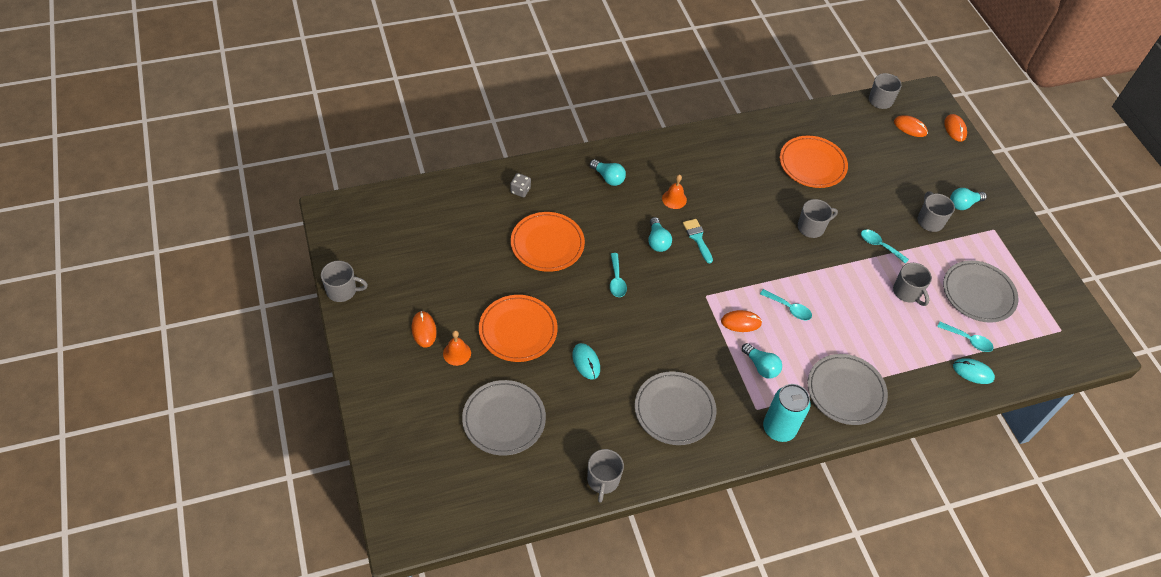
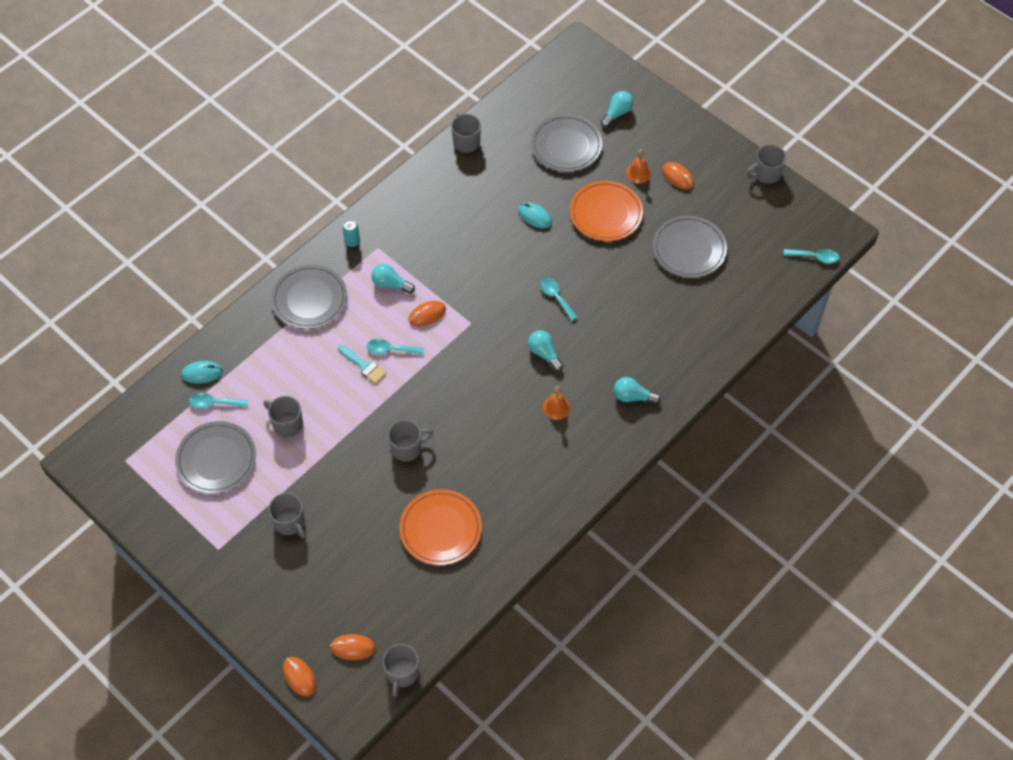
camera: 155 degrees right, 5 degrees up
(520, 190) = (702, 338): grey dice -> none
(547, 244) = (638, 299): orange plate -> none
(674, 410) = (442, 215): grey plate -> grey plate (689, 249)
(697, 238) = (510, 376): turquoise brush -> turquoise brush (364, 366)
(779, 428) = (352, 242): turquoise can -> turquoise can, size x0.50
(811, 227) = (407, 448): grey mug -> grey mug turned 150 degrees counterclockwise
(879, 245) = (332, 463): turquoise spoon -> turquoise spoon (815, 257)
(963, 204) = (260, 565): turquoise light bulb -> turquoise light bulb (617, 113)

